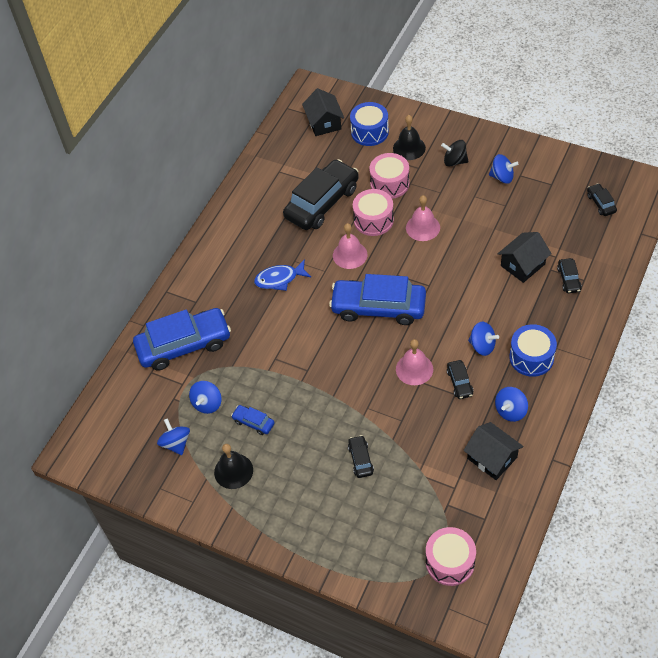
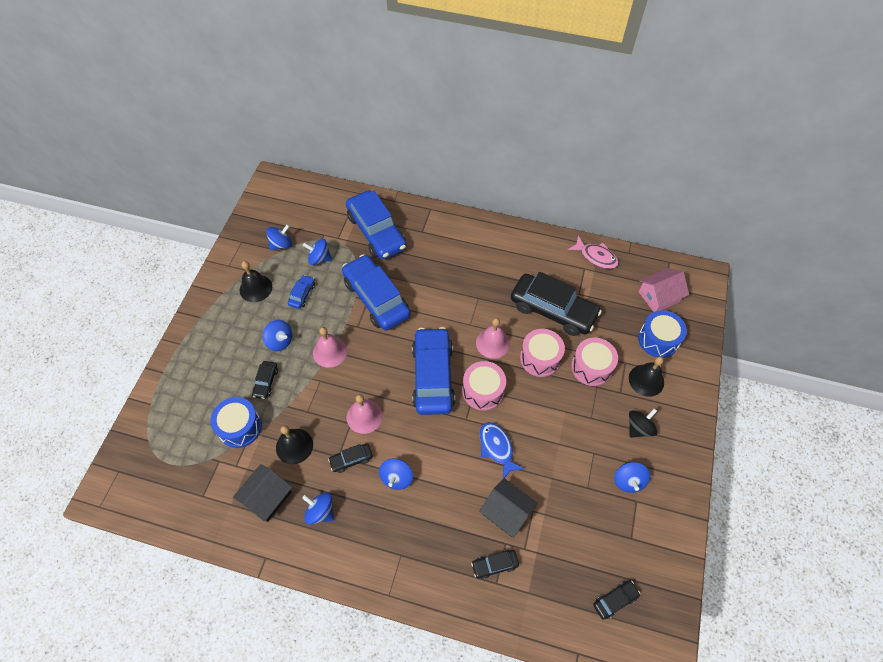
camera: 75 degrees right, 5 degrees up
(267, 160) = (596, 256): none -> pink fish
(275, 350) = (376, 298): none -> blue car
(279, 279) = (455, 289): blue fish -> blue fish (497, 448)
(311, 445) = (280, 341): none -> blue spinning top
(324, 123) = (658, 297): black house -> pink house
(360, 459) = (266, 382): black car -> black car turned 120 degrees clockwise
(423, 227) = (539, 405): pink bell -> pink bell (330, 352)
(439, 433) = (294, 446): none -> black bell
(450, 562) = (161, 468): pink drum -> pink drum (483, 391)
(454, 161) = (639, 428): black spinning top -> black spinning top turned 45 degrees clockwise
(531, 357) = (386, 529): blue drum -> blue drum (240, 427)

